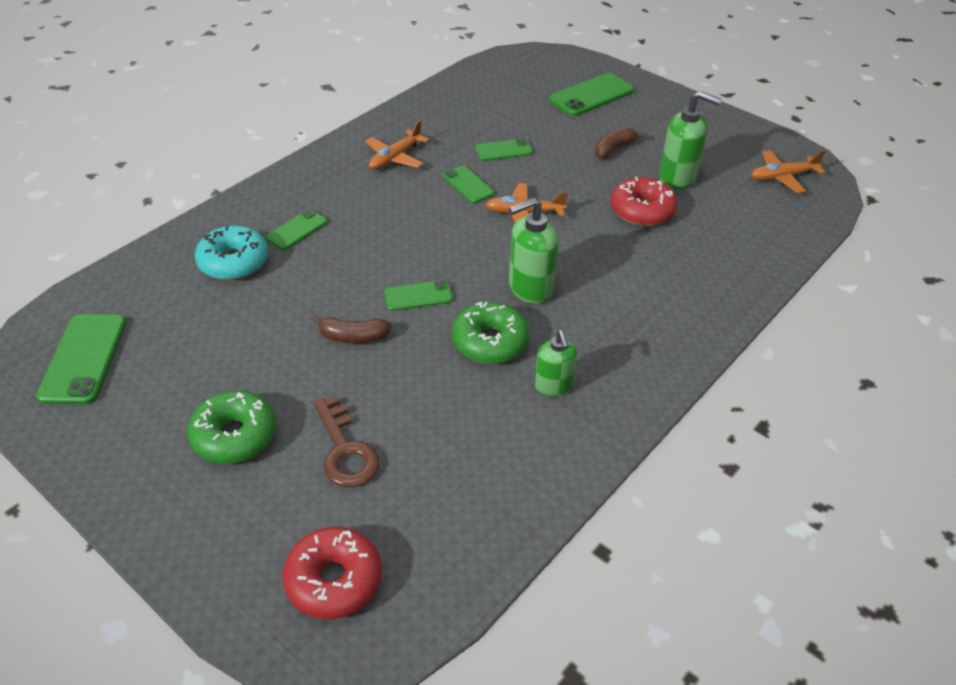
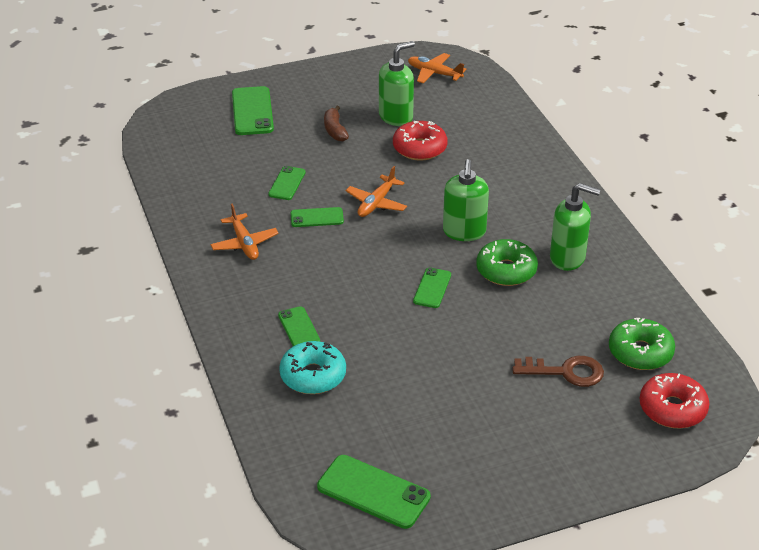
camera: 60 degrees left, 5 degrees down
(234, 436) = (517, 424): green donut -> green donut (640, 352)
(353, 337) = (454, 335): brown banana -> none
(553, 386) = (568, 258): green soap dispenser -> green soap dispenser, size x1.52
(782, 177) = (434, 73): orange plane -> orange plane turned 105 degrees clockwise

